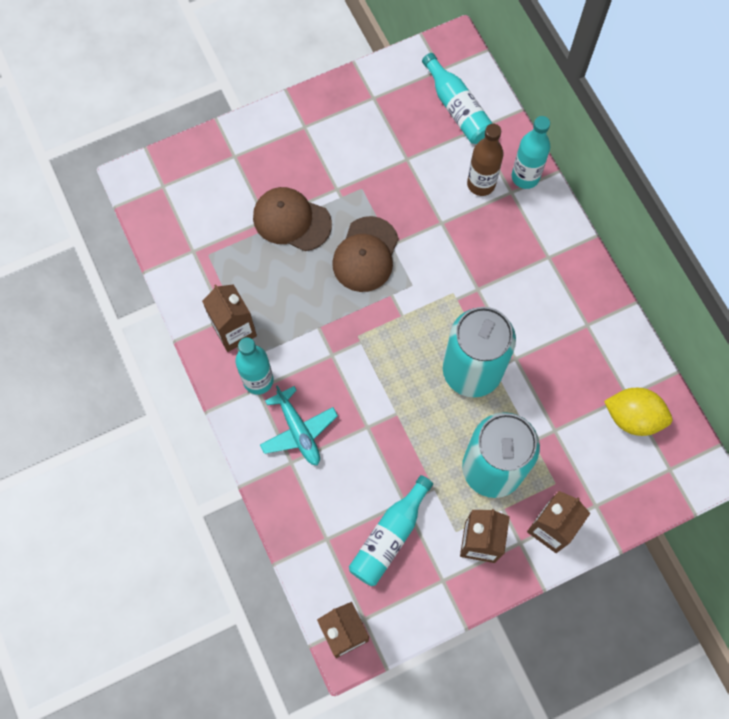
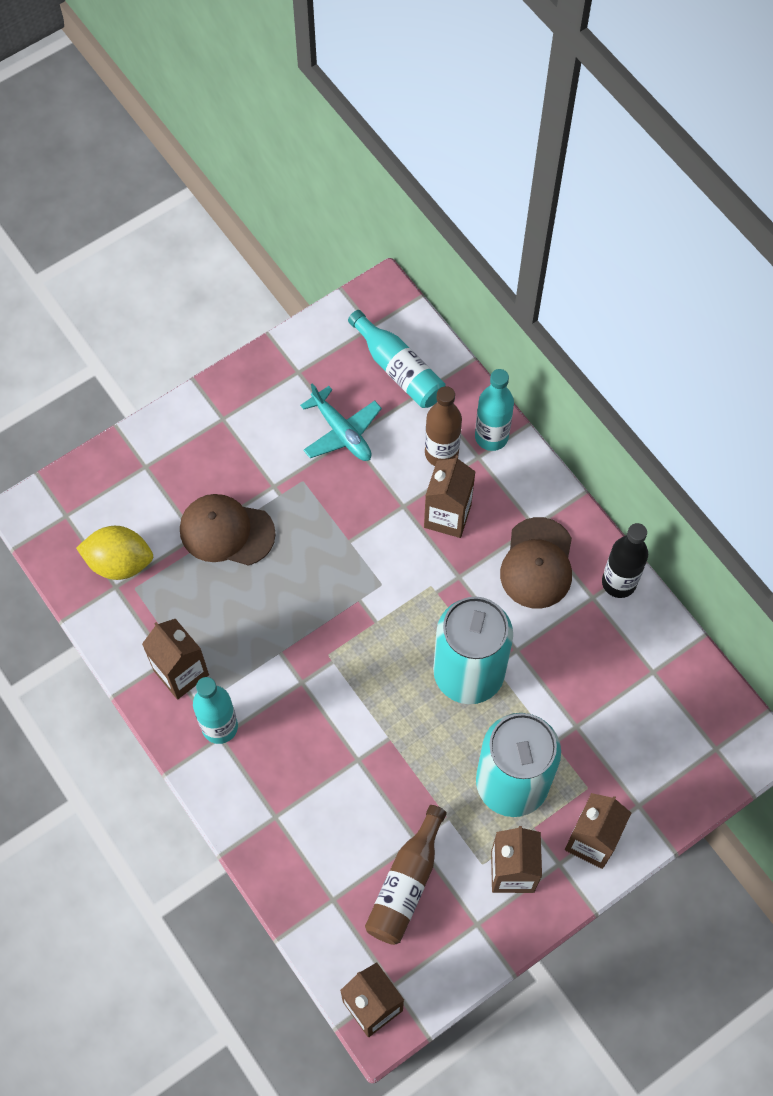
camera: 10 degrees left, 5 degrees down
(298, 431) = (278, 778): turquoise plane -> turquoise plane (342, 432)
(366, 254) = (321, 558): brown cap -> brown cap (537, 563)
(389, 536) = (406, 884): turquoise bottle -> brown bottle
(477, 237) = (447, 516): none -> brown carton
(611, 316) = (619, 582): none -> black bottle
(633, 417) = (663, 696): yellow lemon -> yellow lemon (119, 562)

